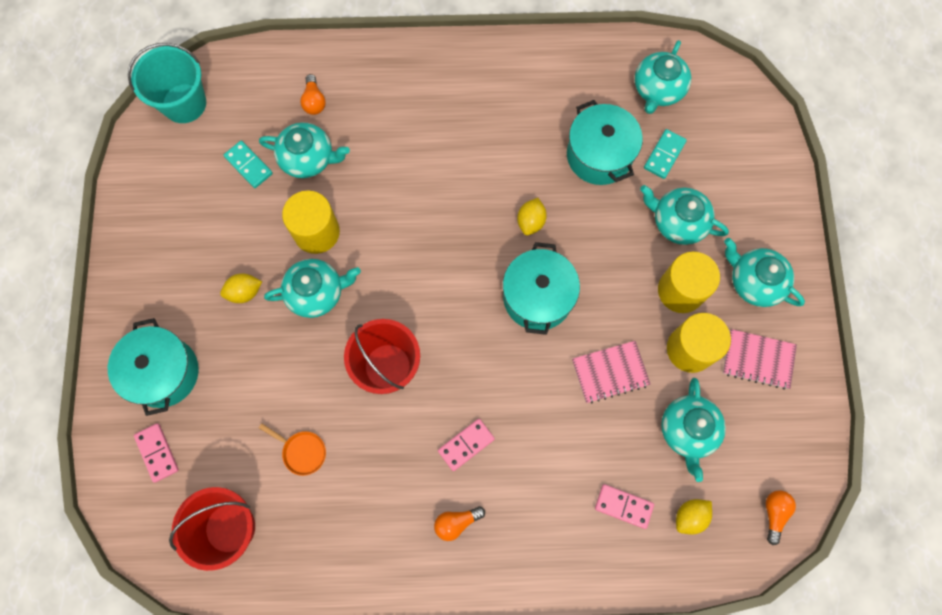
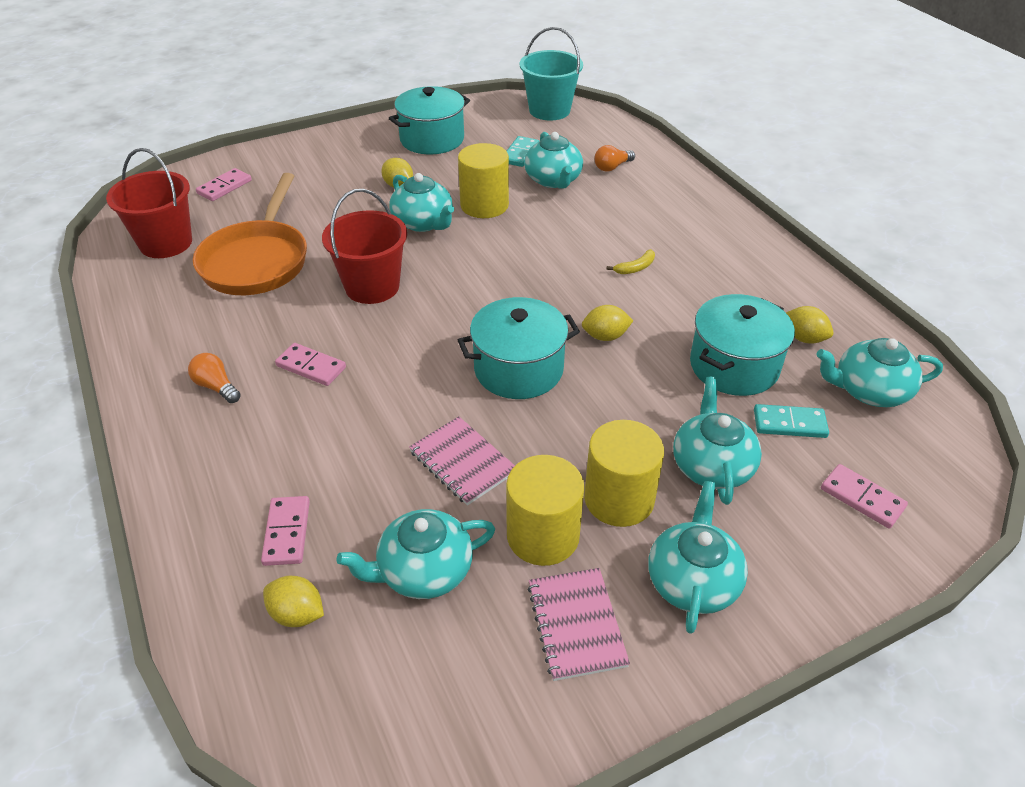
camera: 65 degrees right, 30 degrees down
(164, 373) = (300, 169): turquoise pot -> turquoise pot (432, 139)
(302, 451) = (257, 261): orange pan -> orange pan, size x2.37
(463, 159) = (635, 268): none -> yellow banana
(593, 95) = (804, 338): none -> yellow lemon
(736, 154) = (862, 498): none -> pink domino
(774, 513) = (339, 729): orange light bulb -> none

